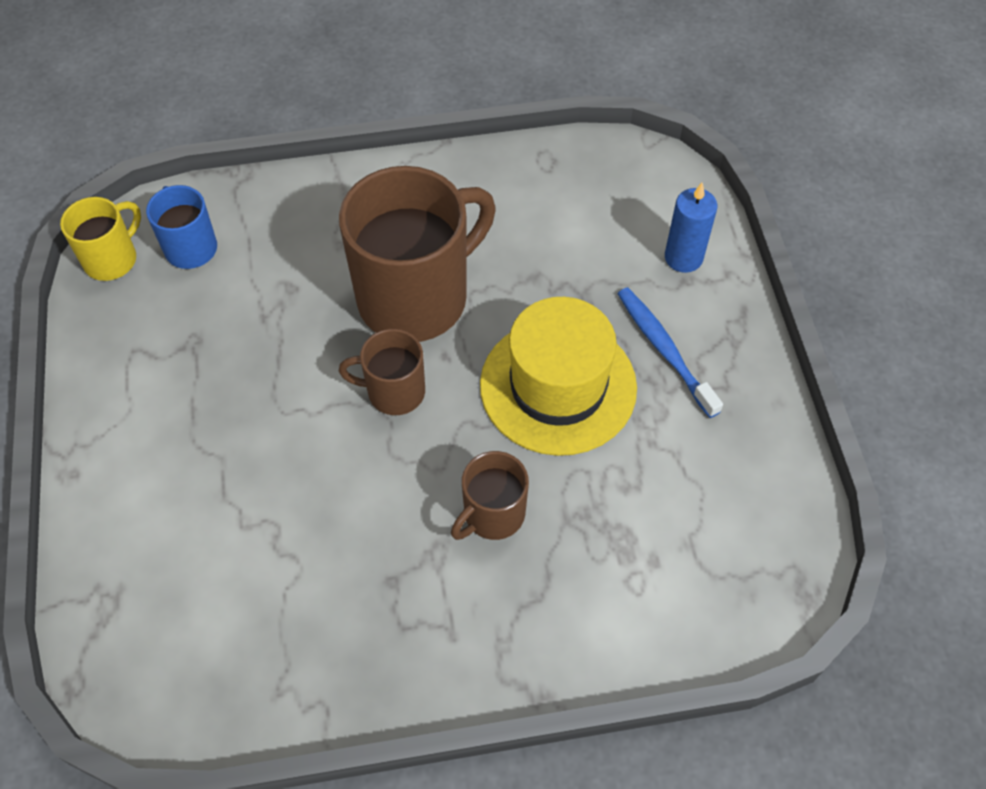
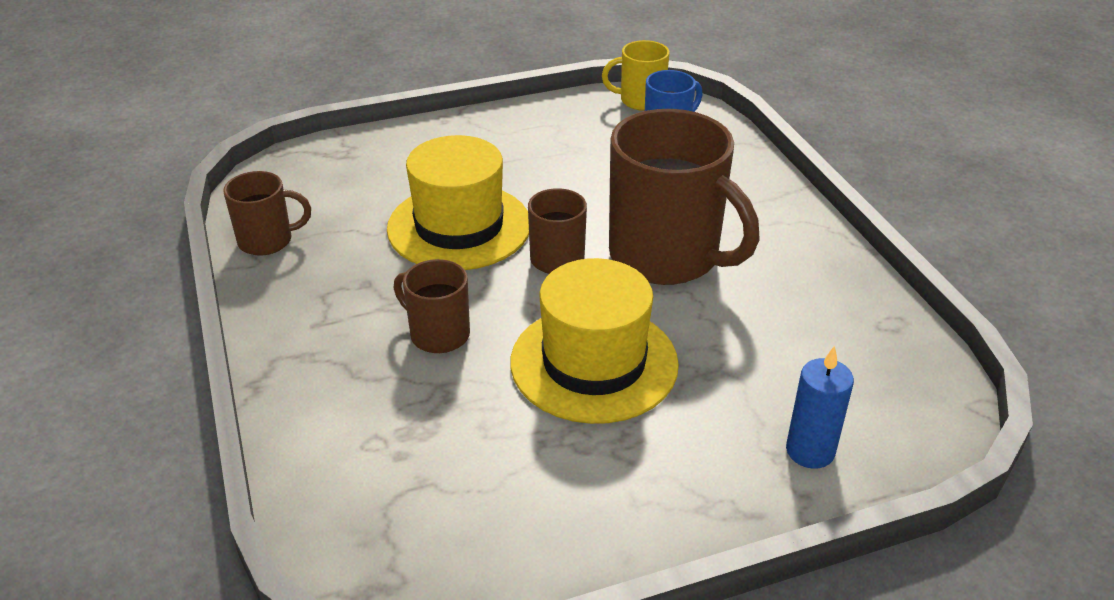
camera: 80 degrees right, 20 degrees down
(112, 259) = (640, 100): yellow mug -> yellow mug turned 150 degrees clockwise
(281, 693) = (267, 241): none -> brown mug
(312, 478) = (459, 226): none -> yellow hat
(664, 350) = (668, 443): blue toothbrush -> none

